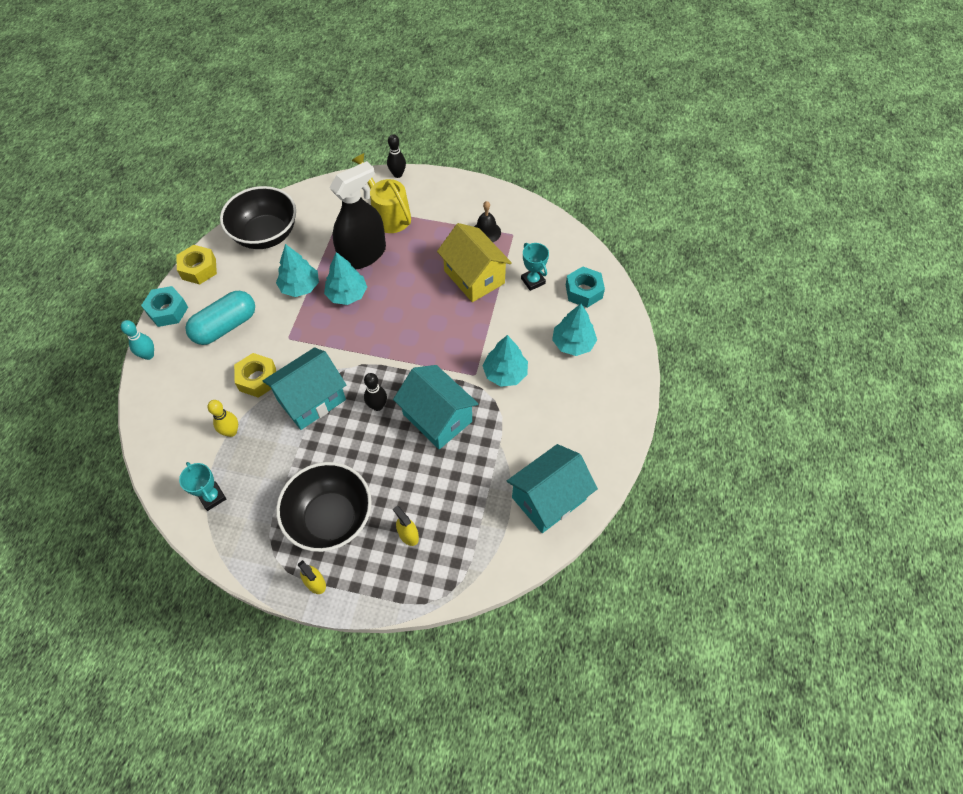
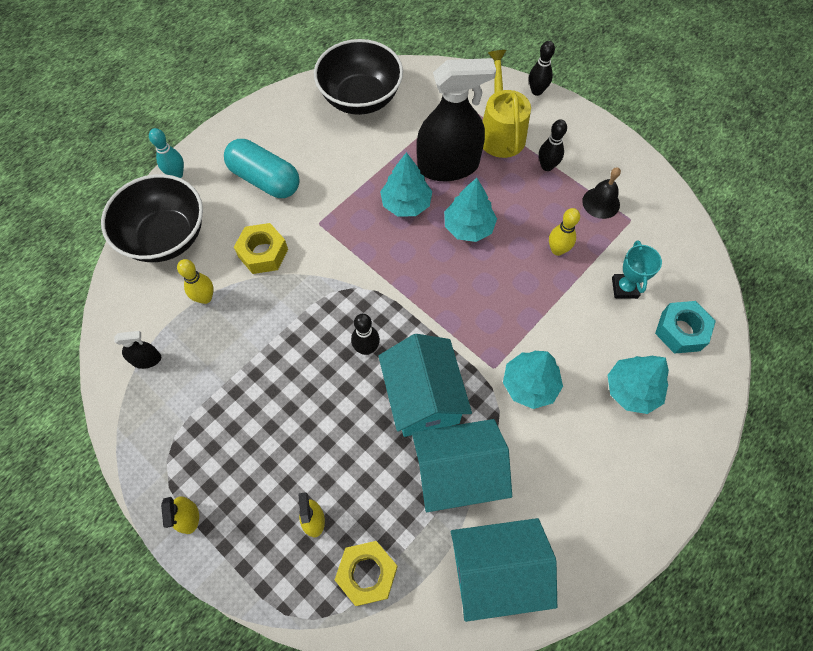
camera: 30 degrees right, 5 degrees up
(167, 311) = (221, 136): turquoise nut -> none
(199, 269) = (275, 106): yellow nut -> yellow nut (367, 574)
(212, 497) = (147, 360): turquoise trophy -> black spray bottle
(225, 326) = (265, 179): turquoise capsule -> turquoise capsule turned 45 degrees clockwise
(300, 287) = (362, 171): turquoise tree -> turquoise tree (468, 227)
(311, 399) = (302, 304): turquoise house -> turquoise house (457, 473)
(330, 518) = (245, 451): black bowl -> black bowl (166, 237)
(435, 224) = (547, 166): none -> black bowling pin
(474, 277) = (557, 250): yellow house -> yellow bowling pin

